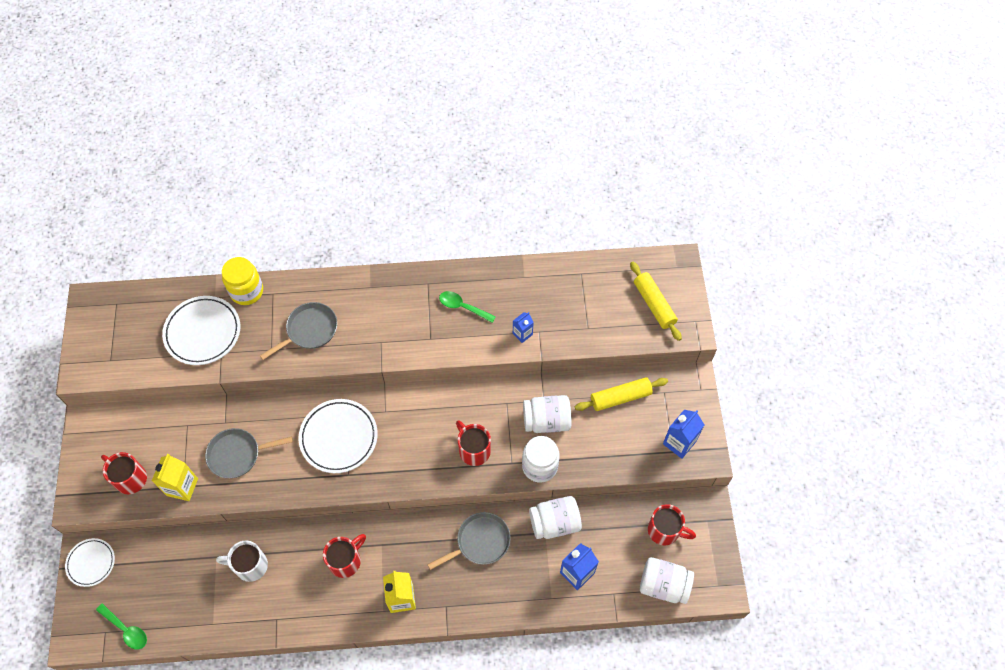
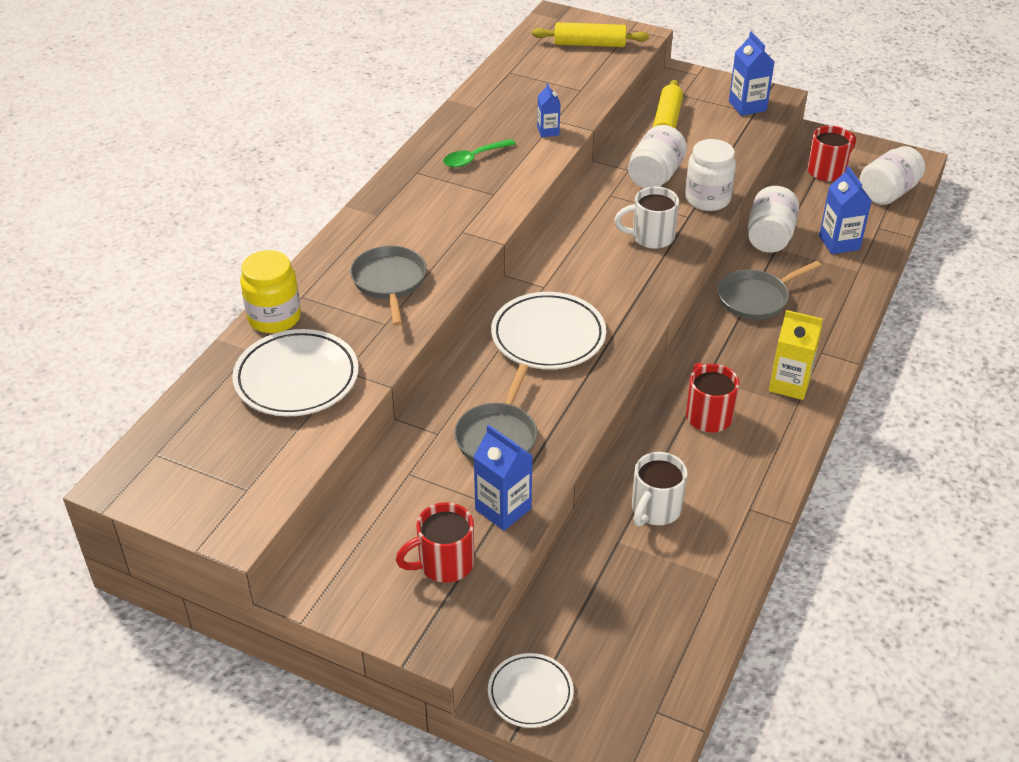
camera: 60 degrees left, 20 degrees down
(126, 629) = (668, 683): green spoon -> none
(182, 487) = (503, 509): yellow carton -> blue carton
(474, 450) = (651, 237): red mug -> white mug
(480, 542) = (756, 298): grey pan -> grey pan turned 120 degrees counterclockwise

